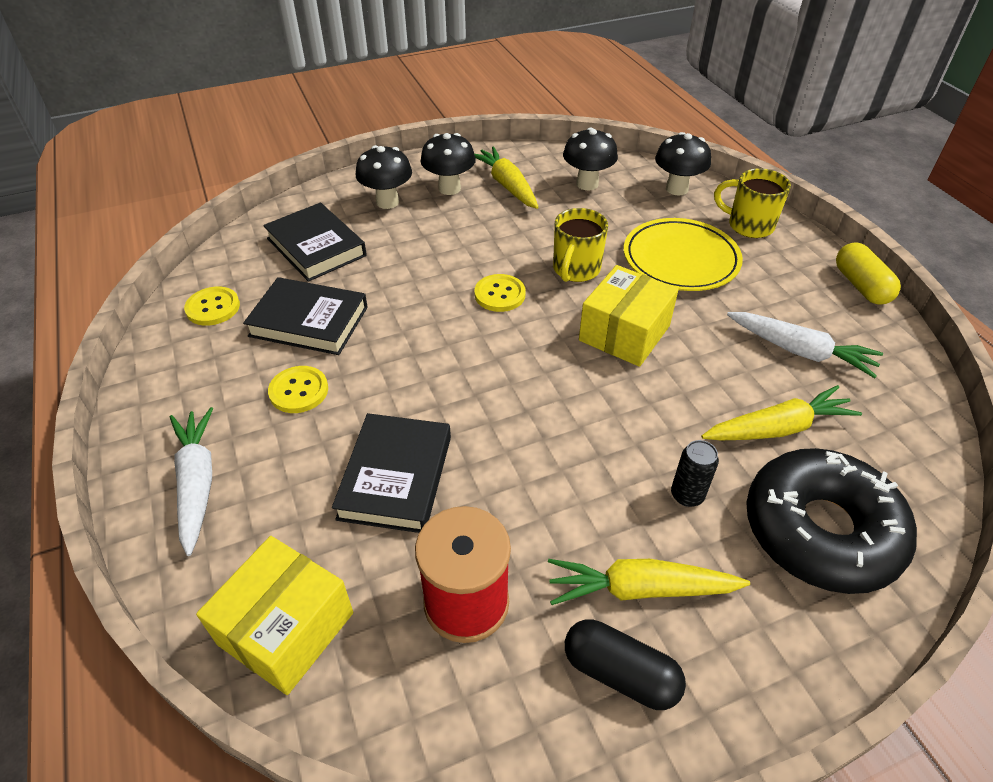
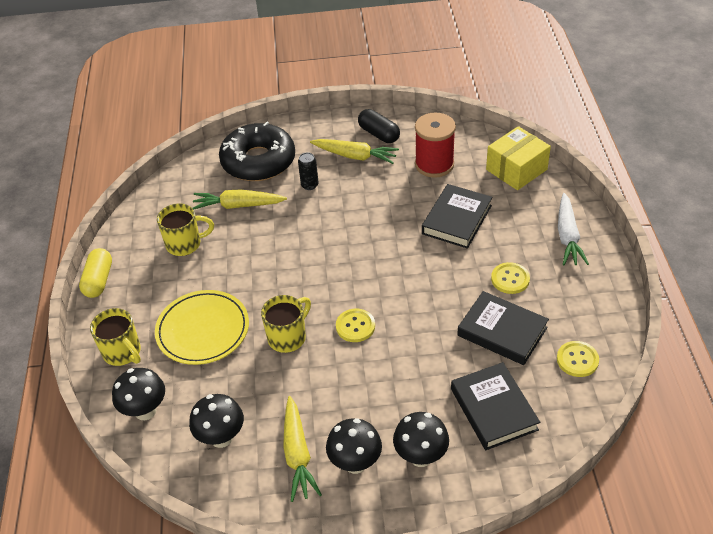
camera: 160 degrees left, 0 degrees up
(624, 333) = (284, 277): yellow box -> none
(800, 351) = (185, 244): white carrot -> yellow mug

